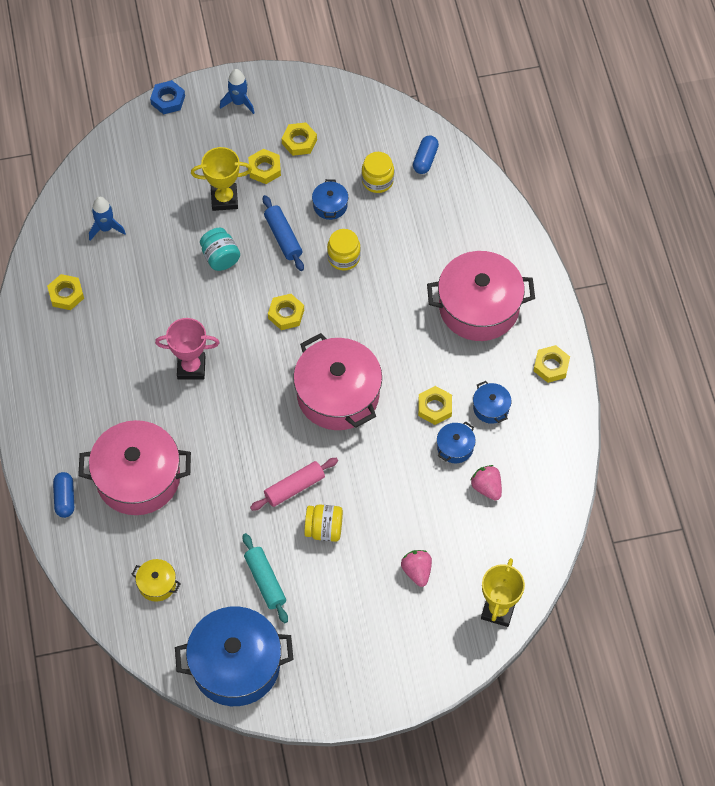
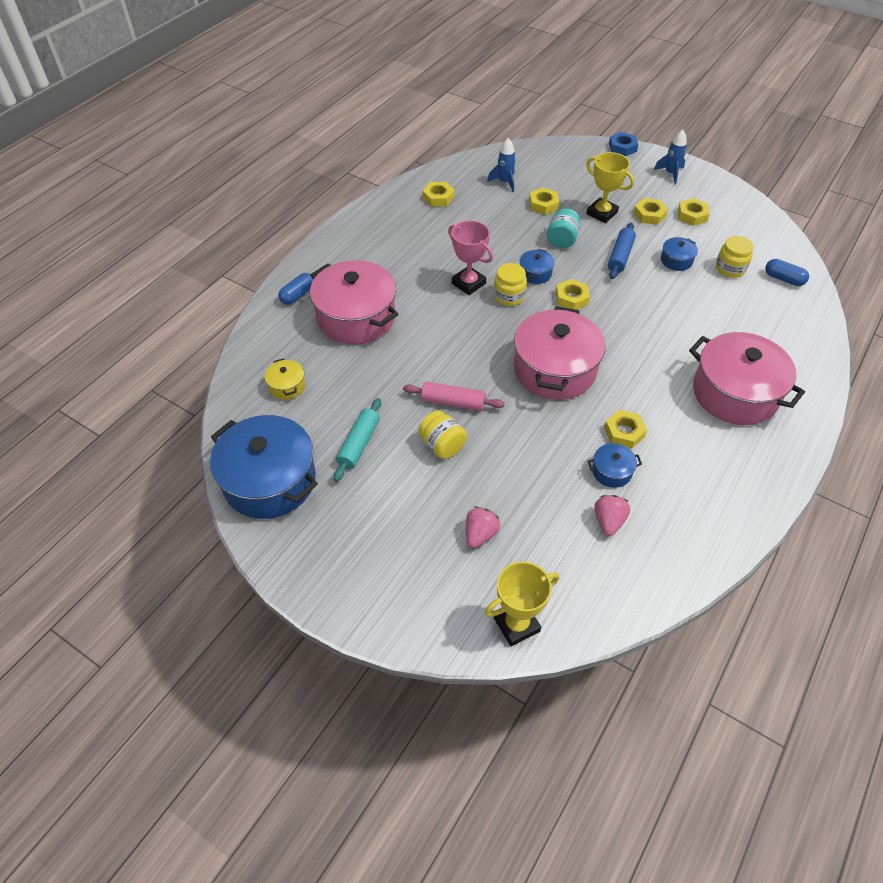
camera: 45 degrees right, 10 degrees down
(343, 257) = (653, 294): yellow jar -> yellow jar (509, 296)
(425, 159) = (783, 279): blue capsule -> blue capsule turned 60 degrees clockwise
(491, 408) = (673, 467): blue pot -> blue pot (535, 273)
(551, 366) = (762, 477): yellow nut -> yellow nut (543, 204)

